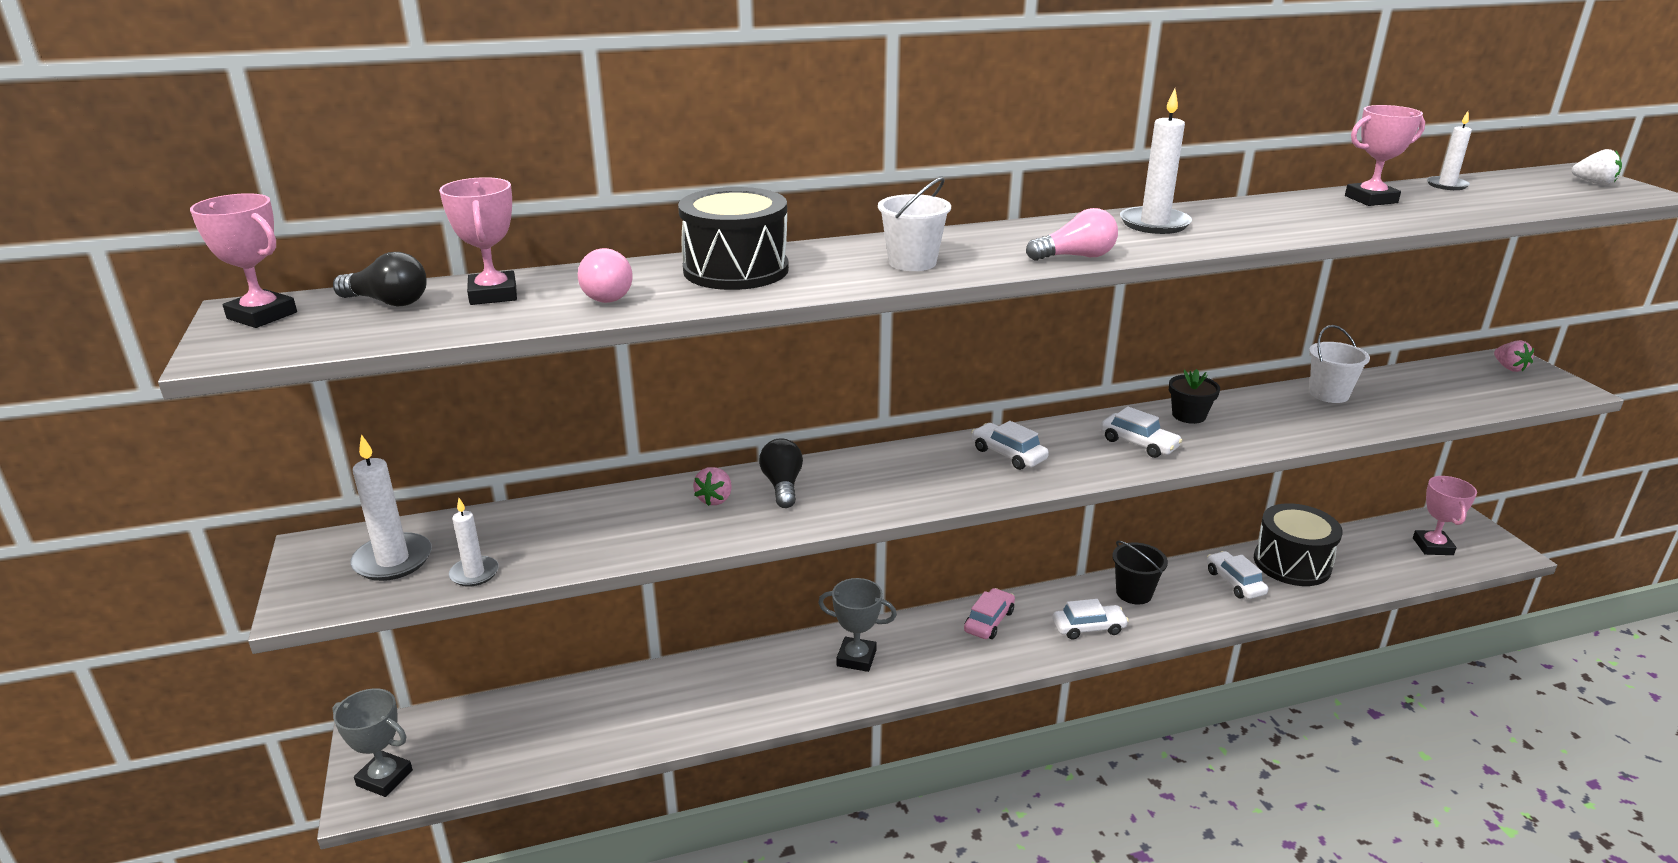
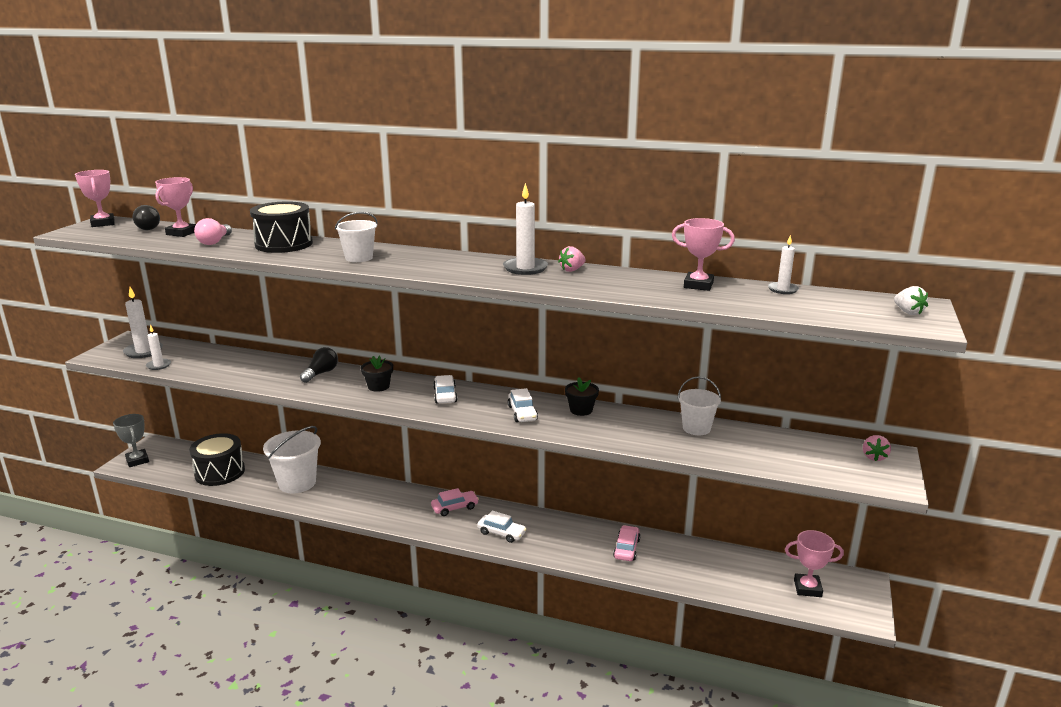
camera: 35 degrees right, 5 degrees down
(715, 499) = (285, 369): pink strawberry -> pink strawberry (572, 270)
(727, 686) = (297, 483): none -> white bucket
(856, 658) = (367, 496): grey trophy -> none
(901, 475) = (378, 386): none -> black flower pot
(1075, 257) = (437, 273): pink light bulb -> none
(1134, 593) = (555, 528): black bucket -> none
(1234, 582) = (626, 548): white car -> pink car
(1292, 563) = (683, 555): black drum -> black drum (220, 472)
(1432, 546) = (807, 588): pink trophy -> pink trophy turned 60 degrees clockwise

